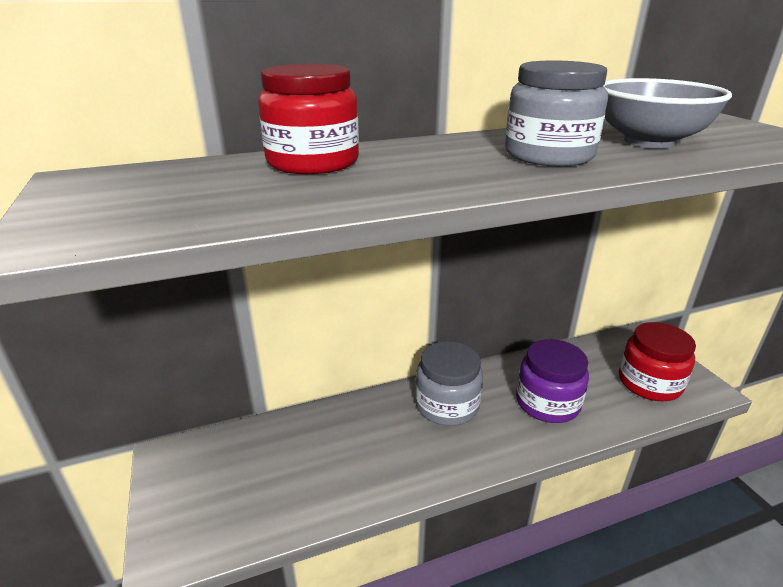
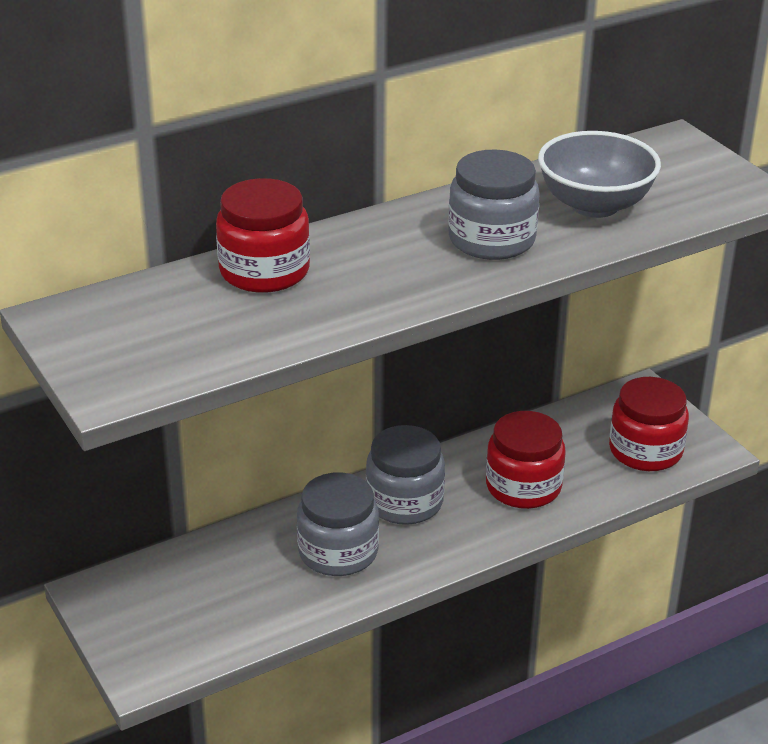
camera: 10 degrees left, 5 degrees up
(383, 444) = (338, 552): none -> grey jar
(547, 402) = (523, 486): purple jar -> red jar

